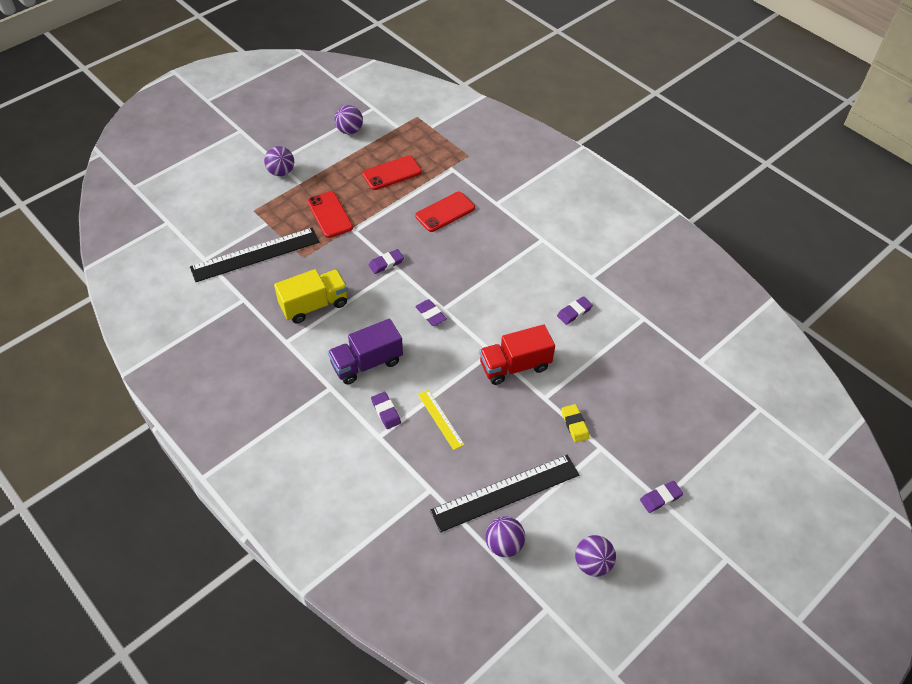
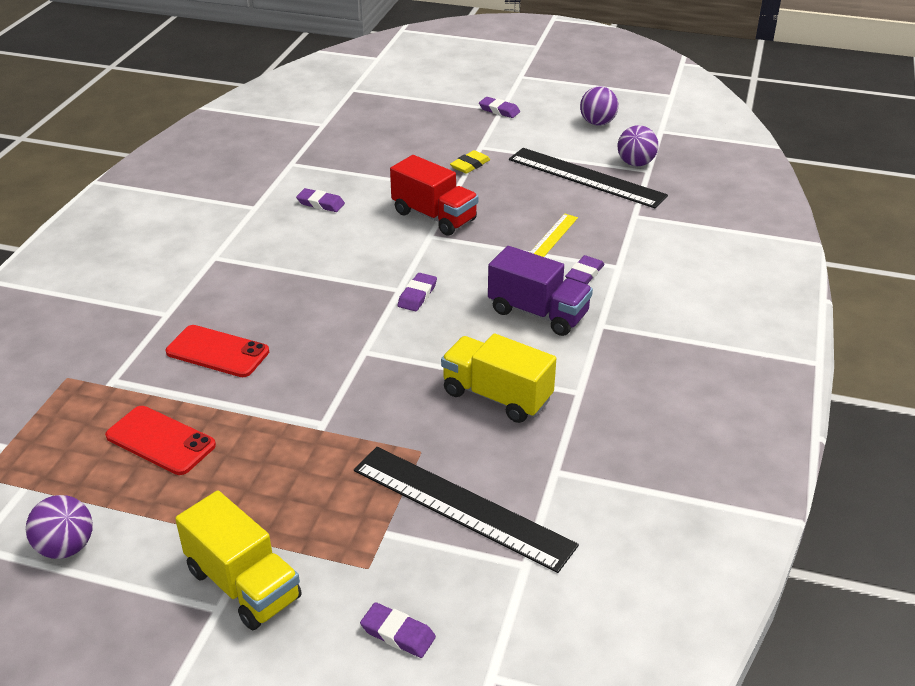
camera: 120 degrees left, 15 degrees down
(281, 172) = (243, 584): purple ball -> yellow truck
(330, 215) = (309, 466): red phone -> none
(386, 263) = (363, 365): purple eraser -> purple eraser (398, 633)

